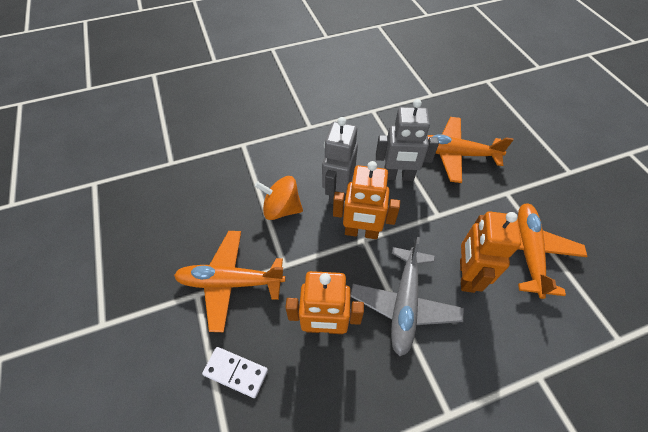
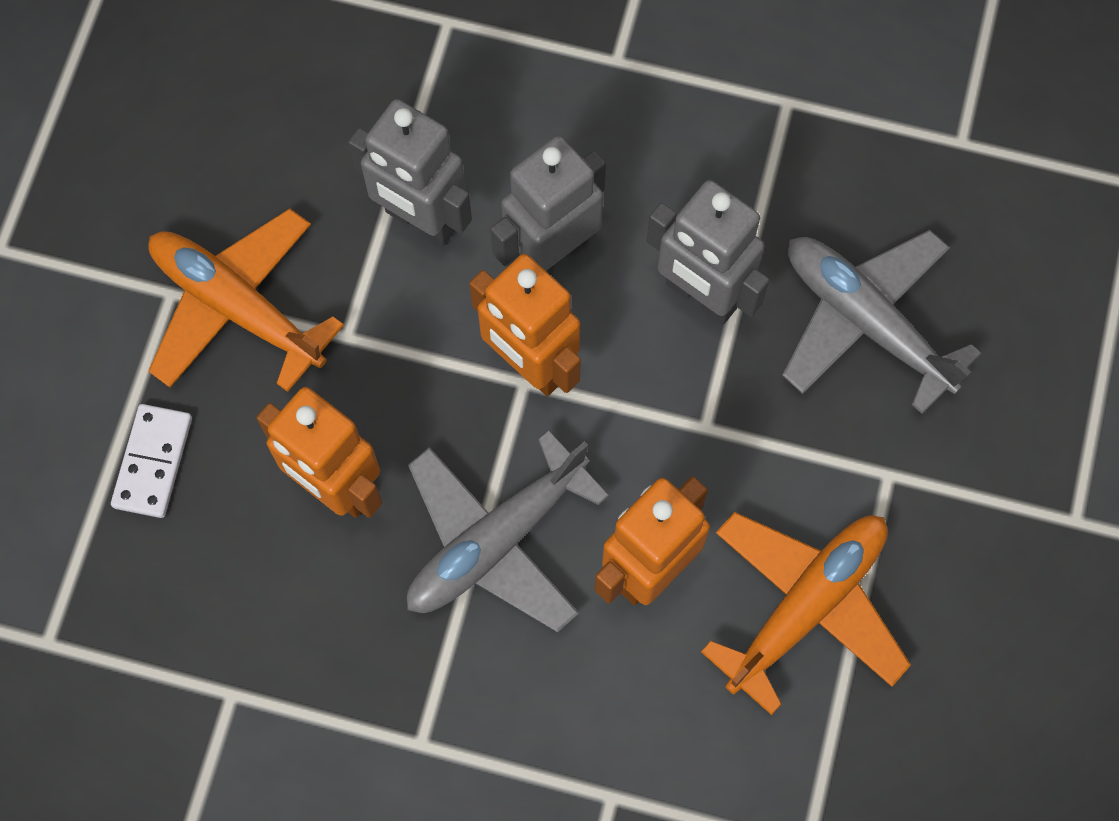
camera: 35 degrees right, 15 degrees up
(236, 372) = (153, 462): white domino -> white domino turned 45 degrees clockwise
(281, 209) = (421, 220): orange spinning top -> grey robot
(454, 154) = (865, 321): orange plane -> grey plane

